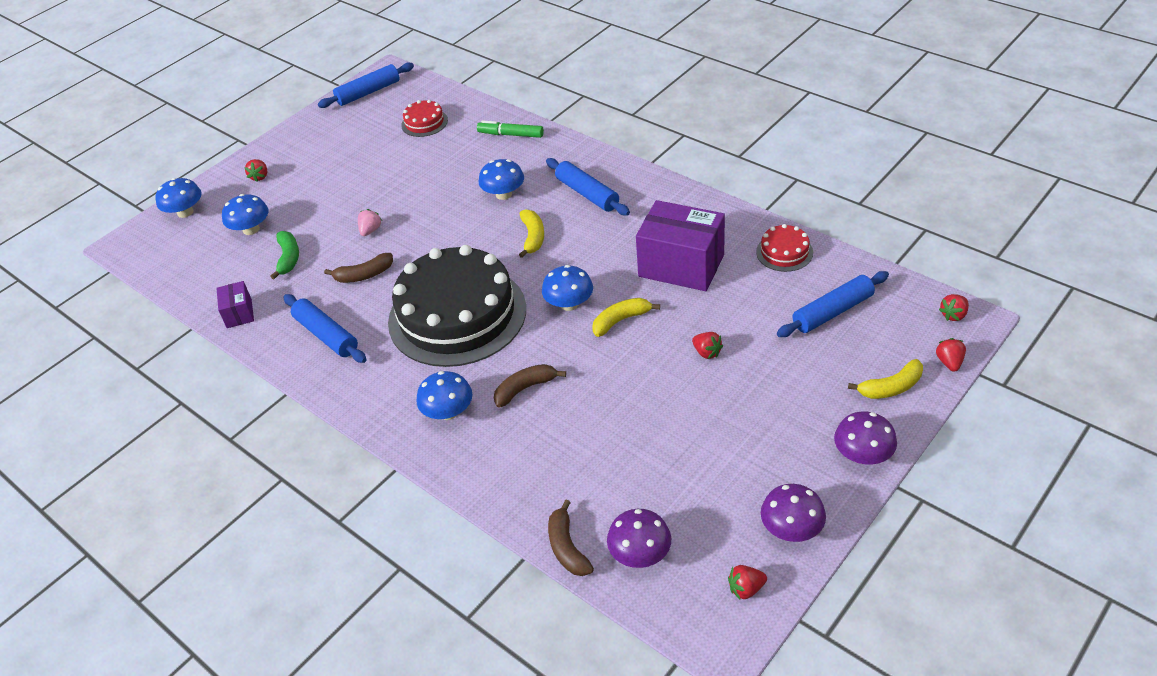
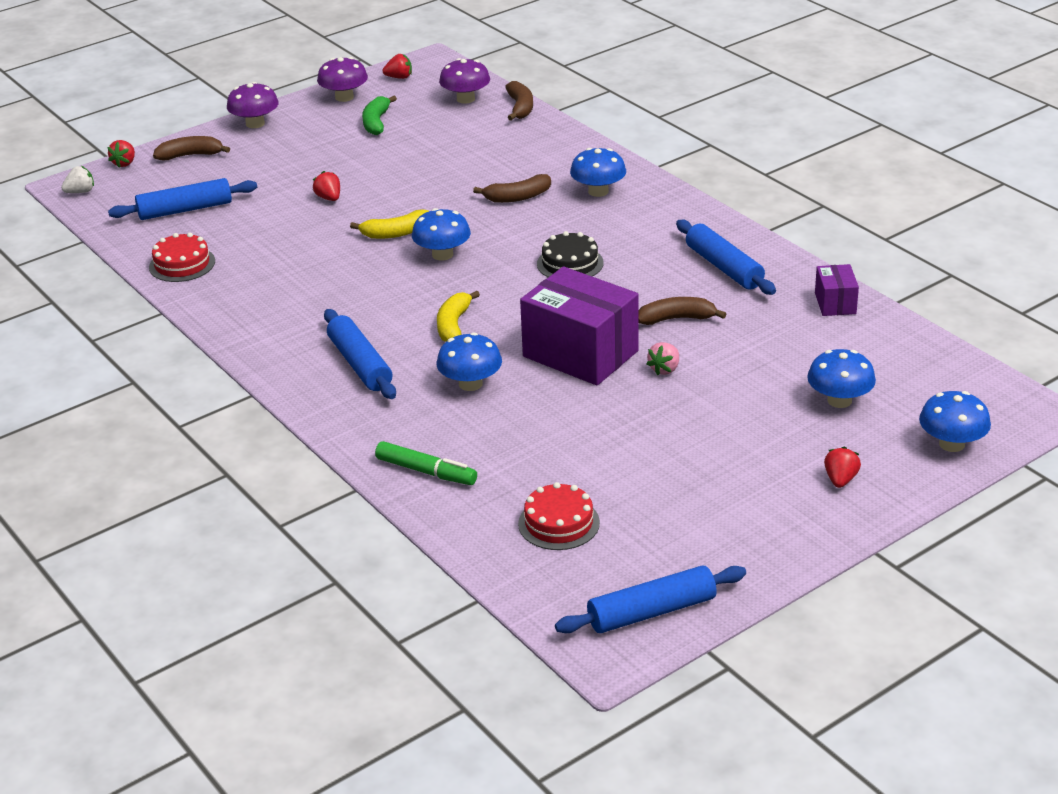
camera: 170 degrees left, 10 degrees down
(288, 258) = (778, 354): green banana -> green banana (376, 122)
(457, 315) = (570, 263): black cake -> black cake, size x0.41
(681, 265) = (300, 269): purple box -> purple box (580, 354)
(891, 387) = (190, 155): yellow banana -> brown banana
(953, 315) = (80, 192): red strawberry -> white strawberry

